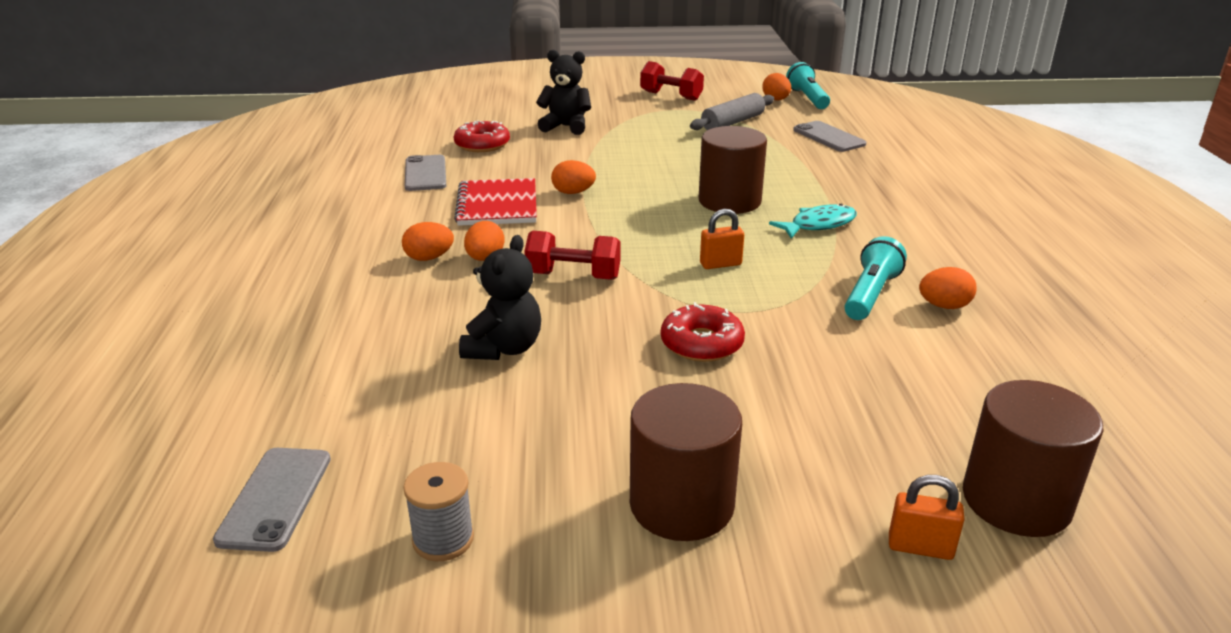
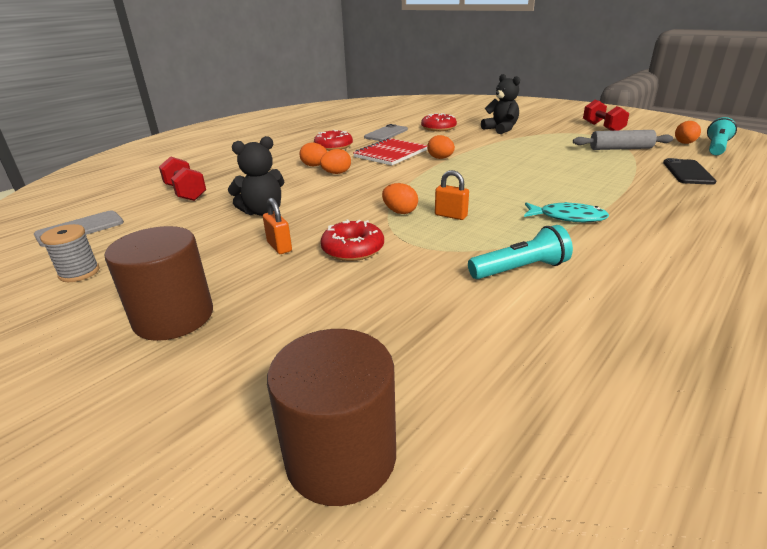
camera: 45 degrees right, 0 degrees up
(390, 218) = (333, 146): none -> red donut
(573, 276) = (359, 194): red dumbbell -> red dumbbell (186, 193)
(729, 201) = (528, 187): brown cylinder -> none
(828, 137) = (687, 172): grey phone -> black phone
(920, 547) = (218, 430): orange padlock -> orange padlock (279, 247)
(944, 306) = (568, 301): orange egg -> orange egg (400, 212)

